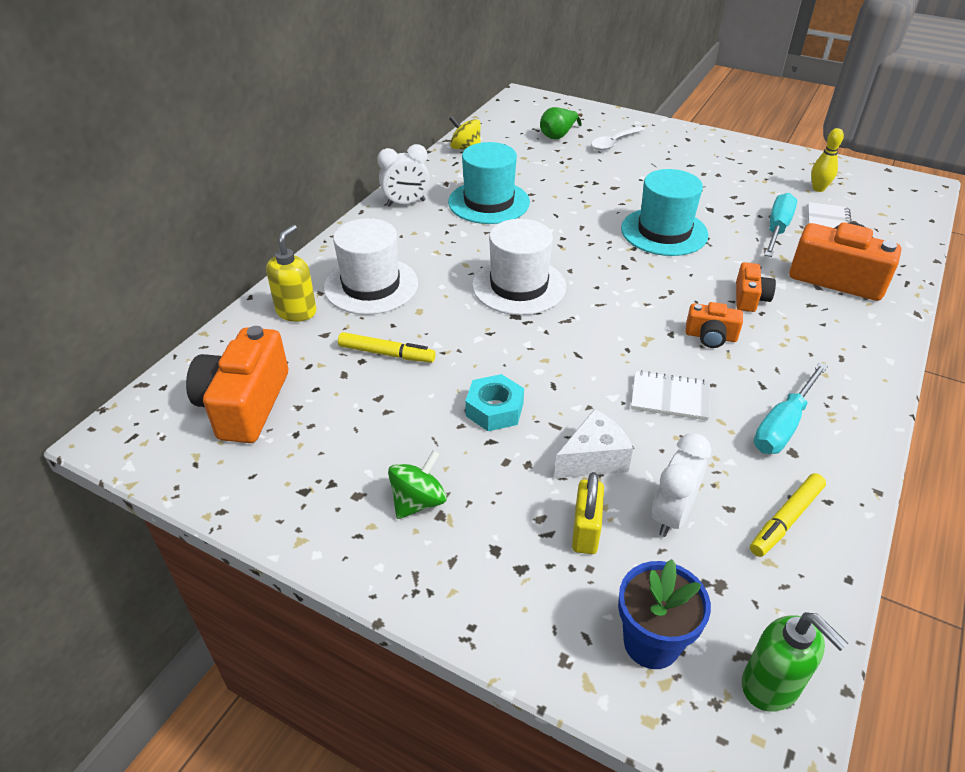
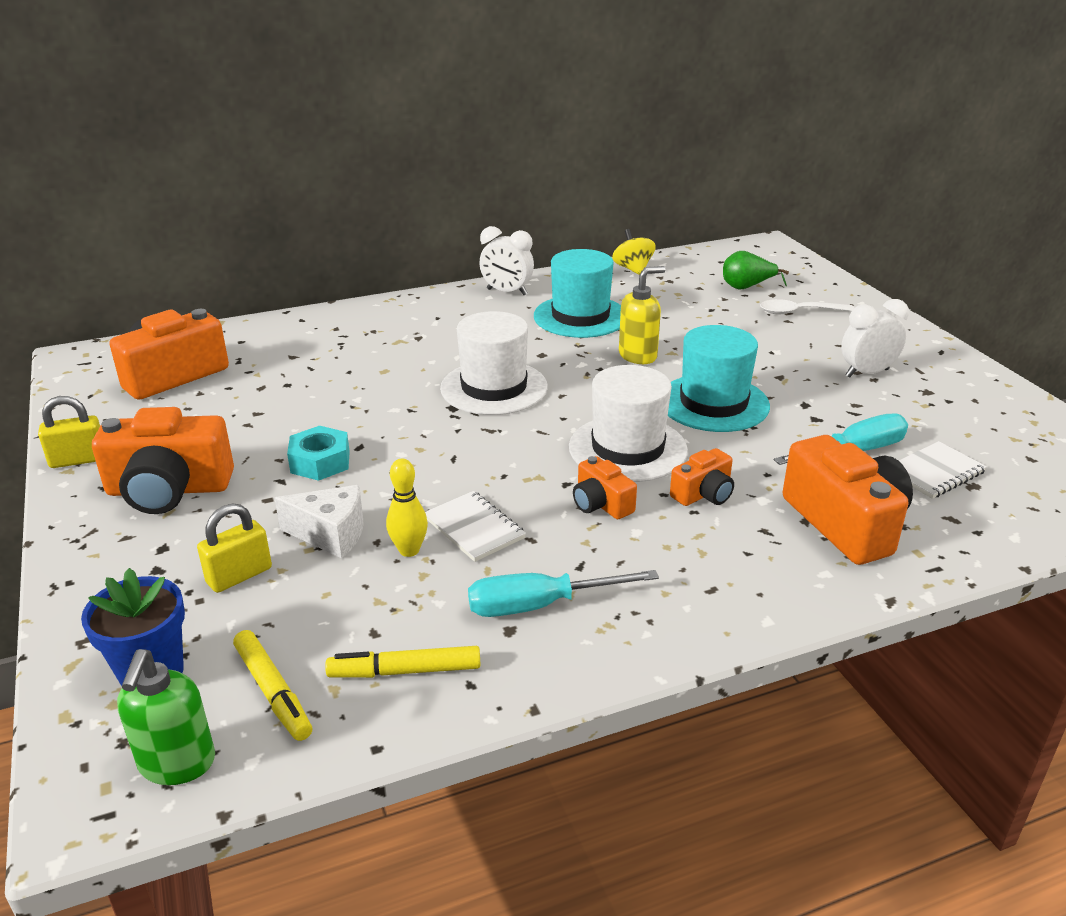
camera: 40 degrees right, 10 degrees down
(293, 526) = (78, 460): none -> yellow padlock
(296, 311) = (299, 333): yellow soap dispenser -> yellow soap dispenser (638, 356)
(371, 285) = (379, 338): white hat -> white hat (627, 448)
(386, 354) = (311, 388): yellow marker -> yellow marker (273, 692)
(418, 501) = (169, 489): green spinning top -> orange camera
(671, 515) = (318, 607): white clock -> white clock (867, 373)
(818, 189) = (986, 437): yellow bowling pin -> yellow bowling pin (409, 550)

